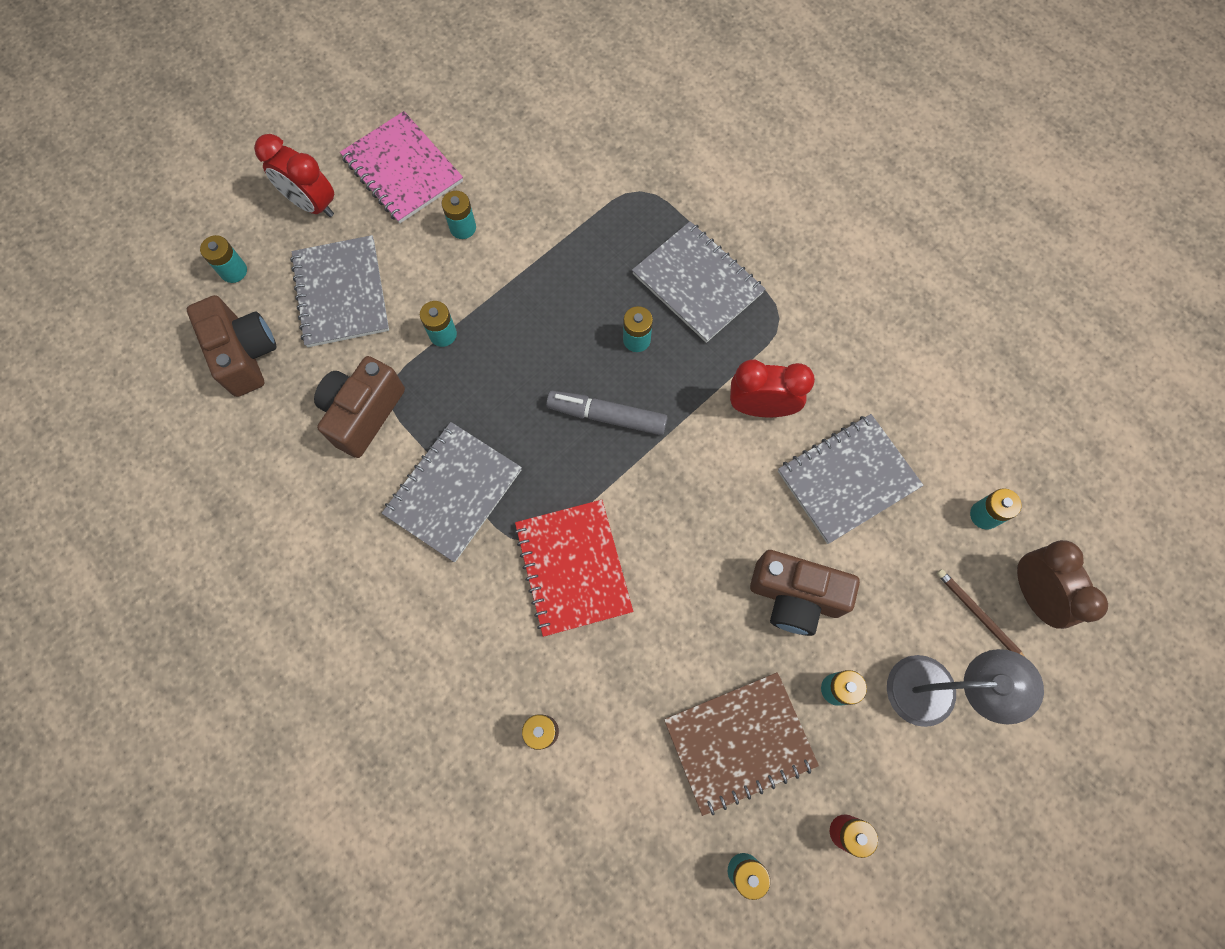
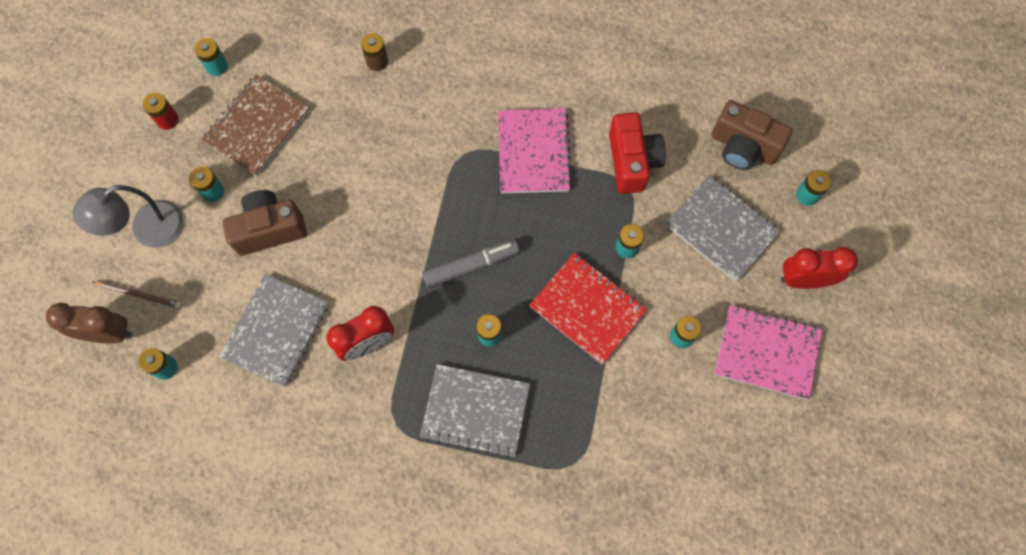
camera: 145 degrees right, 0 degrees up
(363, 413) = (632, 161): brown camera -> red camera
(453, 492) = (533, 152): grey notebook -> pink notebook
(573, 568) = (423, 157): red notebook -> red notebook (587, 309)
(1033, 593) = (108, 333): brown clock -> brown clock turned 150 degrees clockwise

